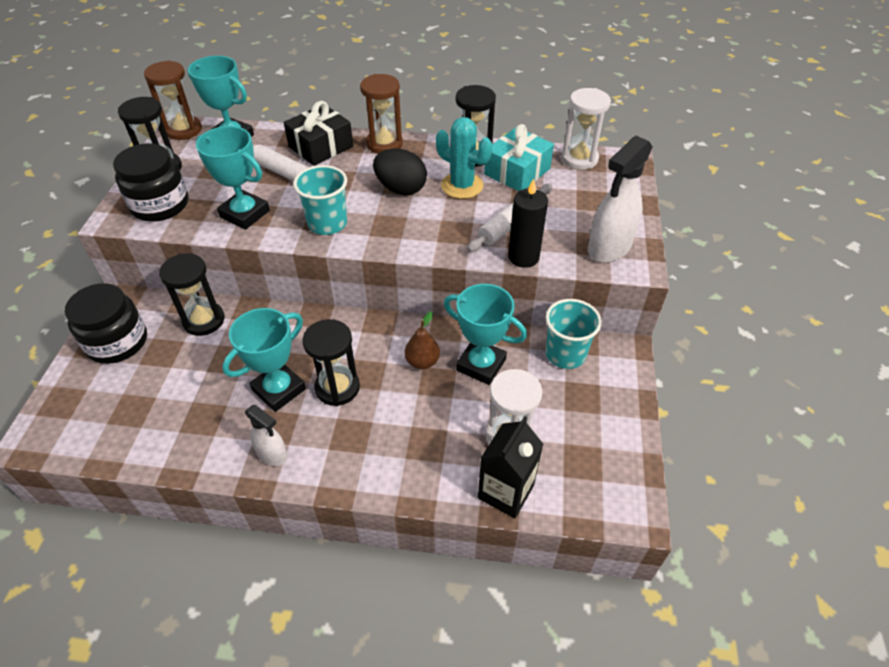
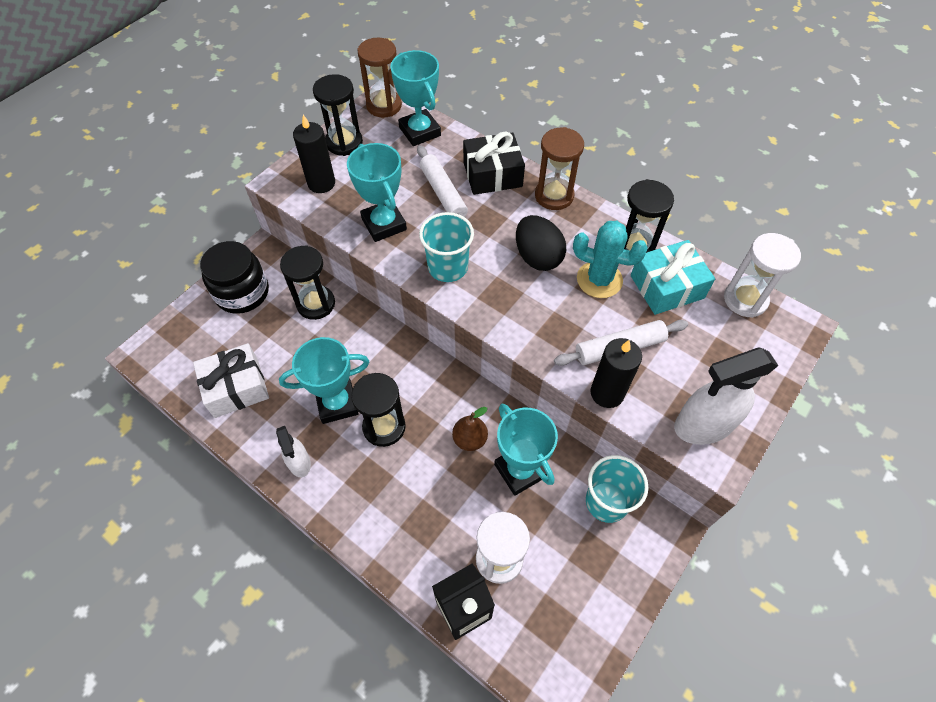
camera: 30 degrees right, 10 degrees up
(160, 205) = (321, 183): black jar -> black candle
(163, 423) = (236, 387): none -> white gift
(462, 186) = (599, 280): turquoise cactus -> turquoise cactus turned 45 degrees counterclockwise

